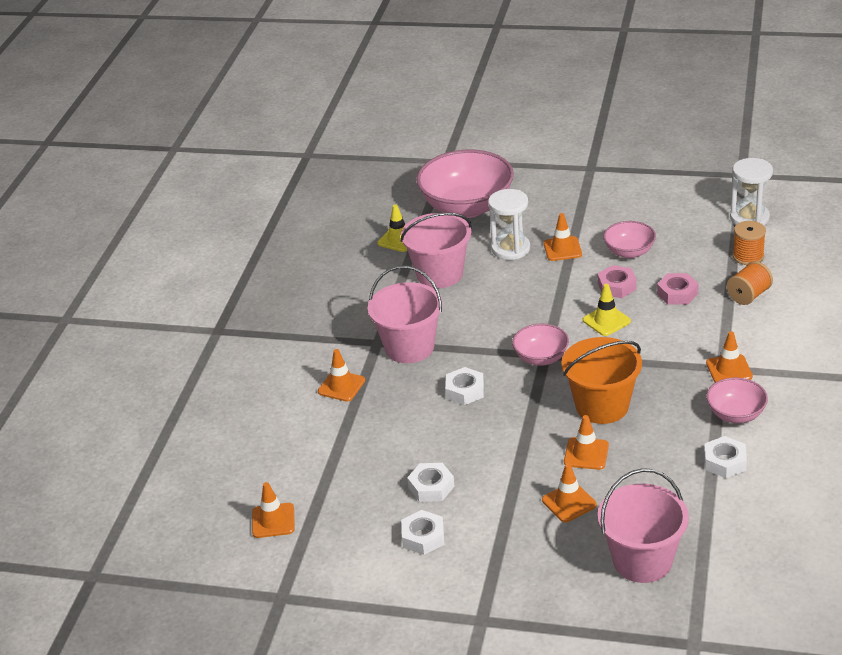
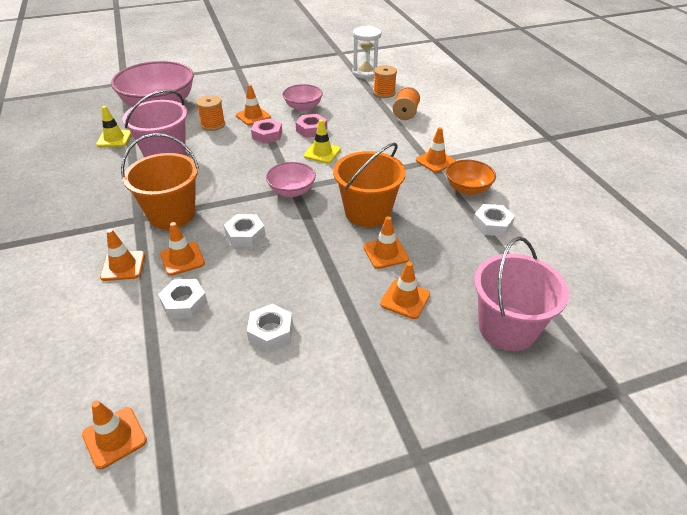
camera: 35 degrees left, 5 degrees up
(395, 396) = (182, 259): none -> orange traffic cone
(409, 347) = (172, 214): pink bucket -> orange bucket
(423, 537) = (296, 387): white nut -> white nut (184, 303)
(510, 249) = (213, 125): white hourglass -> orange spool
(677, 293) = (357, 124): pink nut -> pink nut (267, 135)
(736, 414) = (467, 189): pink bowl -> orange bowl

